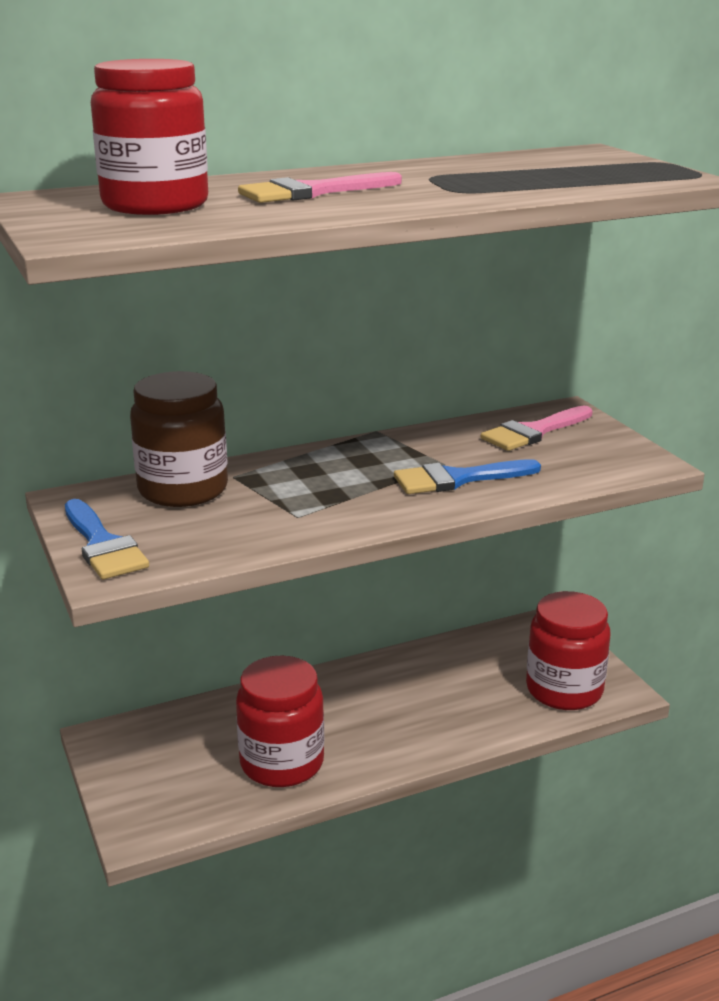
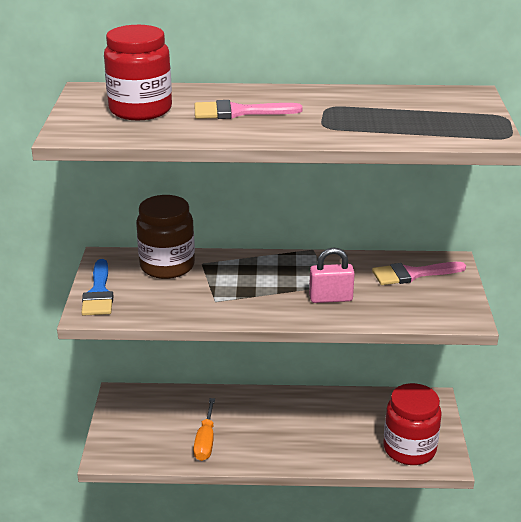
camera: 25 degrees right, 5 degrees up
(282, 763) = (205, 441): red jar -> orange screwdriver
(457, 479) = (330, 298): blue brush -> pink padlock

